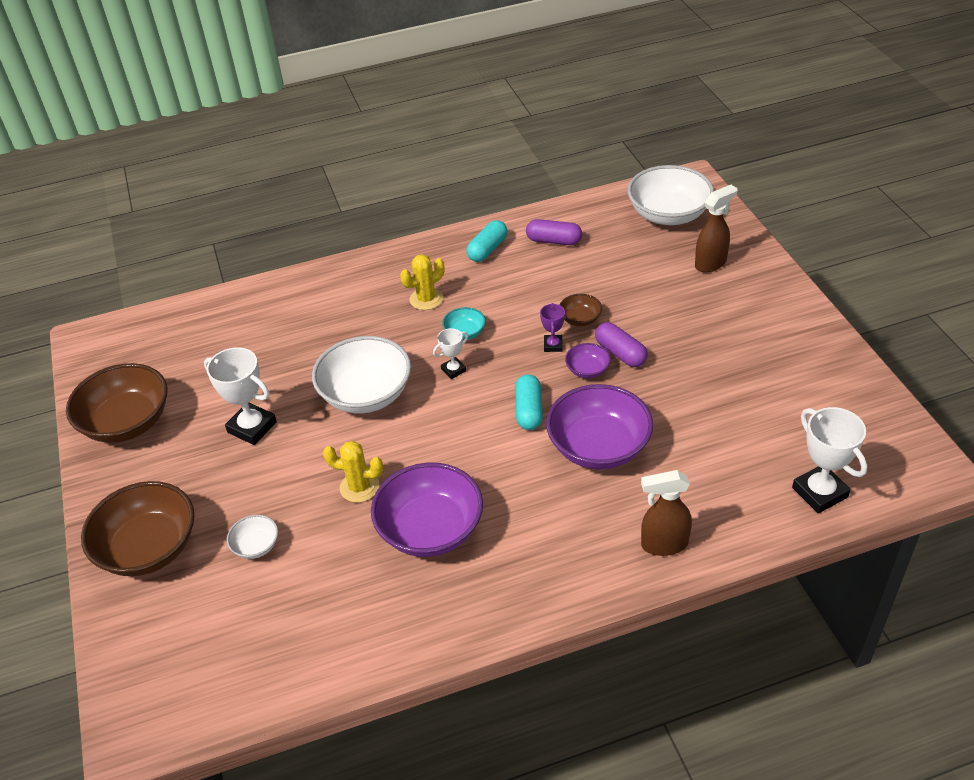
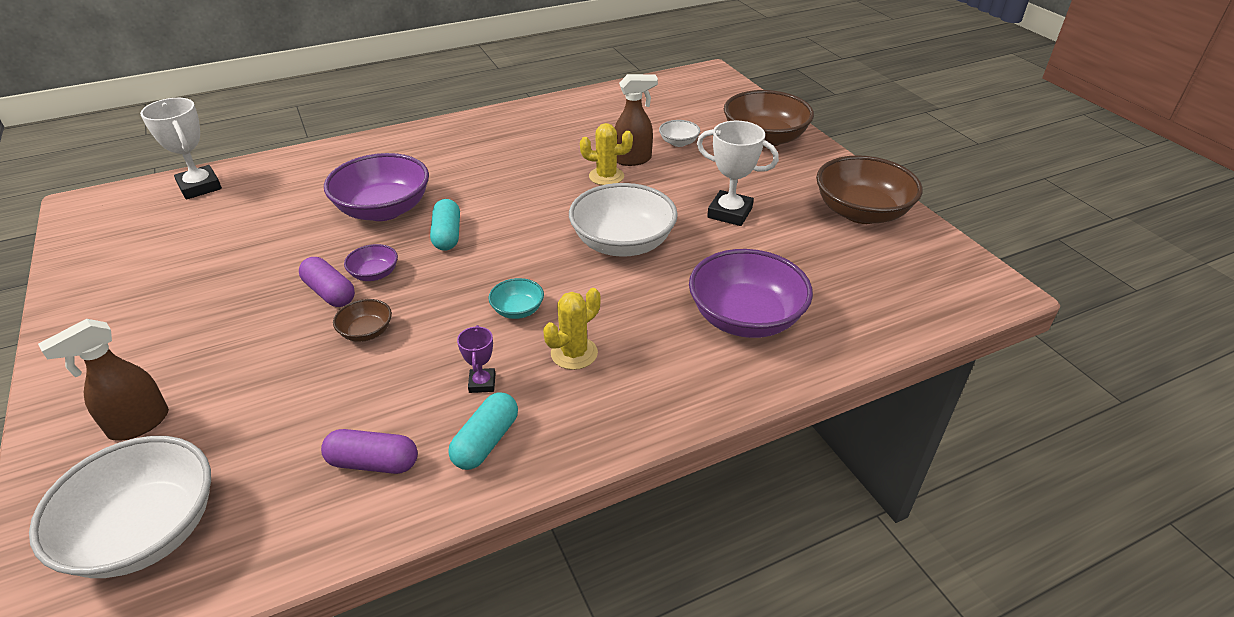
camera: 170 degrees right, 5 degrees down
(430, 529) = (539, 155): purple bowl -> purple bowl (745, 318)
(453, 370) = (529, 269): white trophy -> none
(553, 345) = (409, 299): purple trophy -> purple trophy (482, 383)
(663, 544) = (351, 154): brown spray bottle -> brown spray bottle (633, 160)

